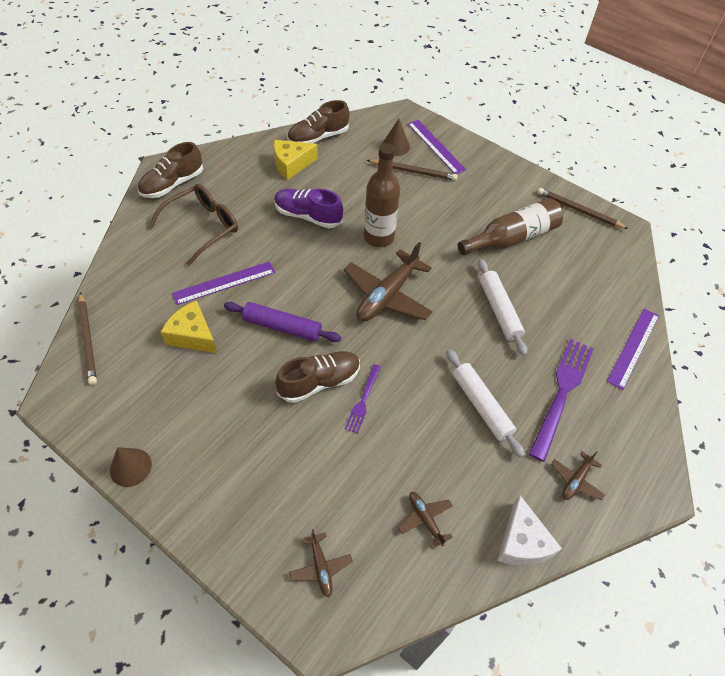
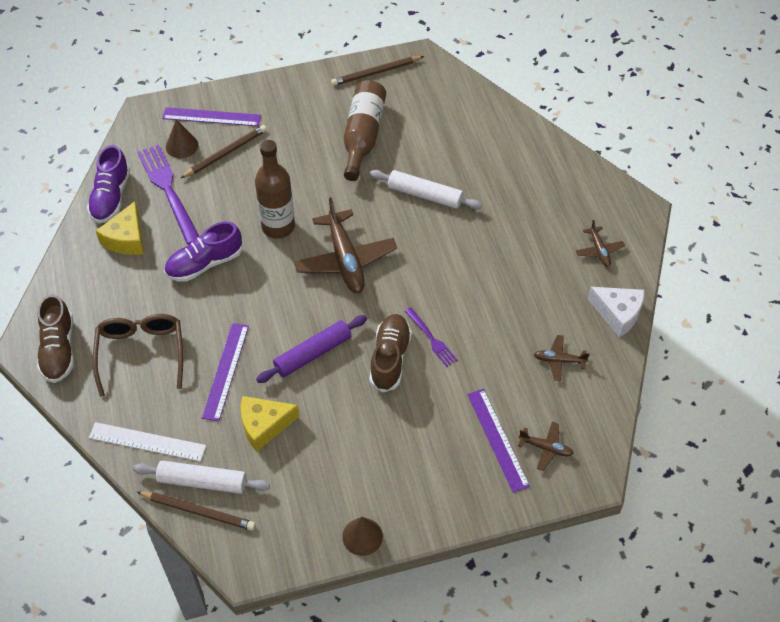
camera: 50 degrees left, 0 degrees up
(129, 274) = (147, 442): none -> white ruler
(318, 137) = (111, 197): brown shoe -> purple shoe
(481, 405) = (498, 265): white rolling pin -> white rolling pin (202, 482)
(562, 392) = (527, 208): purple fork -> purple fork (168, 190)
(633, 347) = (527, 137): purple ruler -> purple ruler (497, 439)

